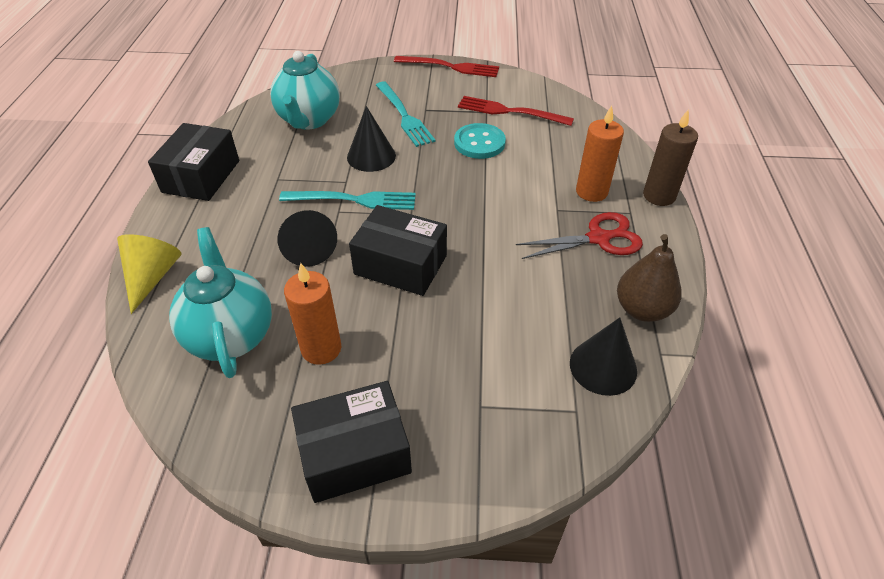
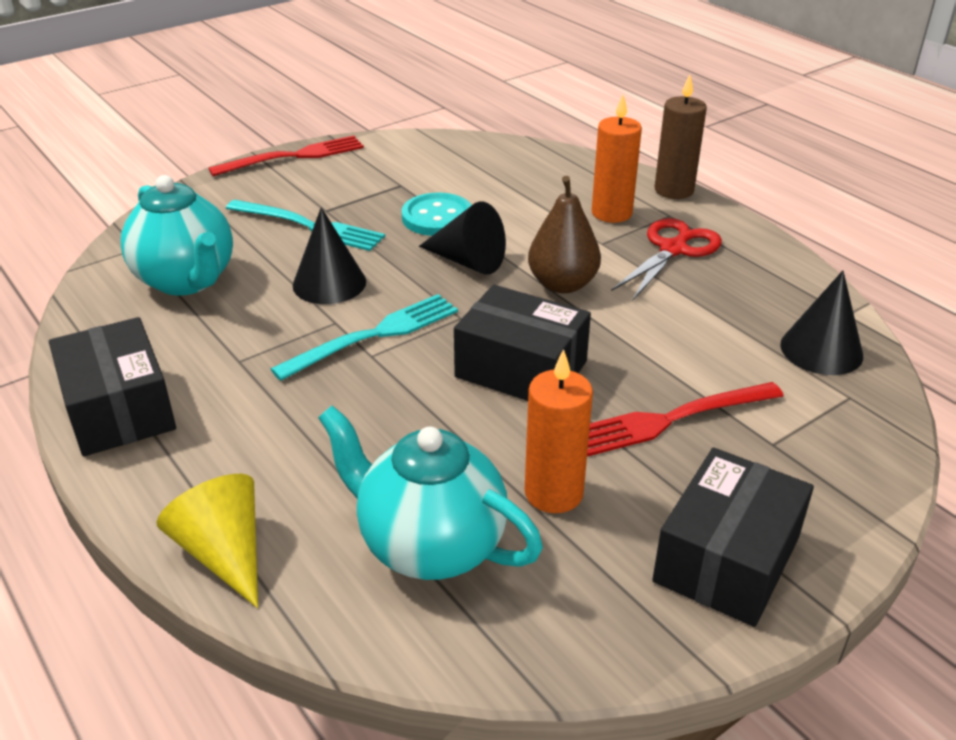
camera: 40 degrees left, 10 degrees down
(308, 247) = (390, 408): black cone -> black cone (468, 261)
(400, 265) = (521, 369): black box -> black box turned 45 degrees clockwise
(509, 111) = (426, 175): red fork -> red fork (669, 420)
(642, 309) = (787, 288): brown pear -> brown pear (562, 284)

